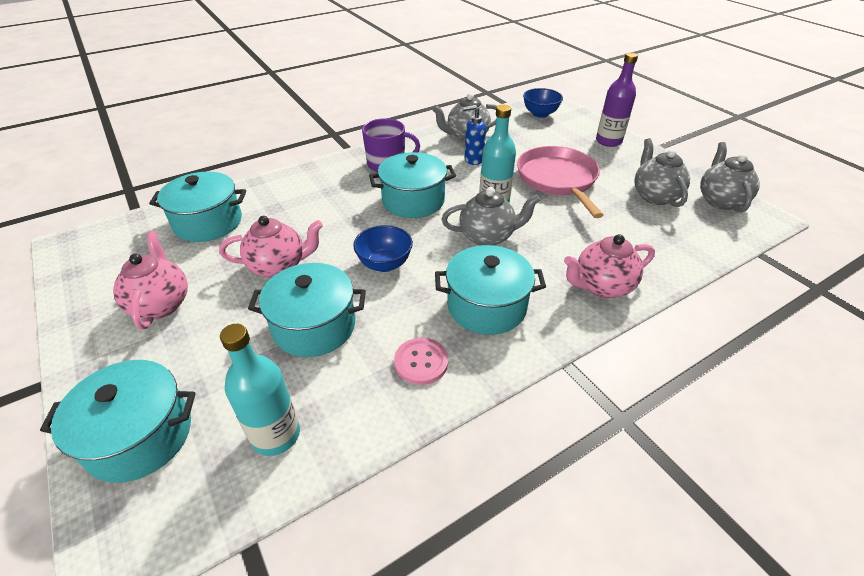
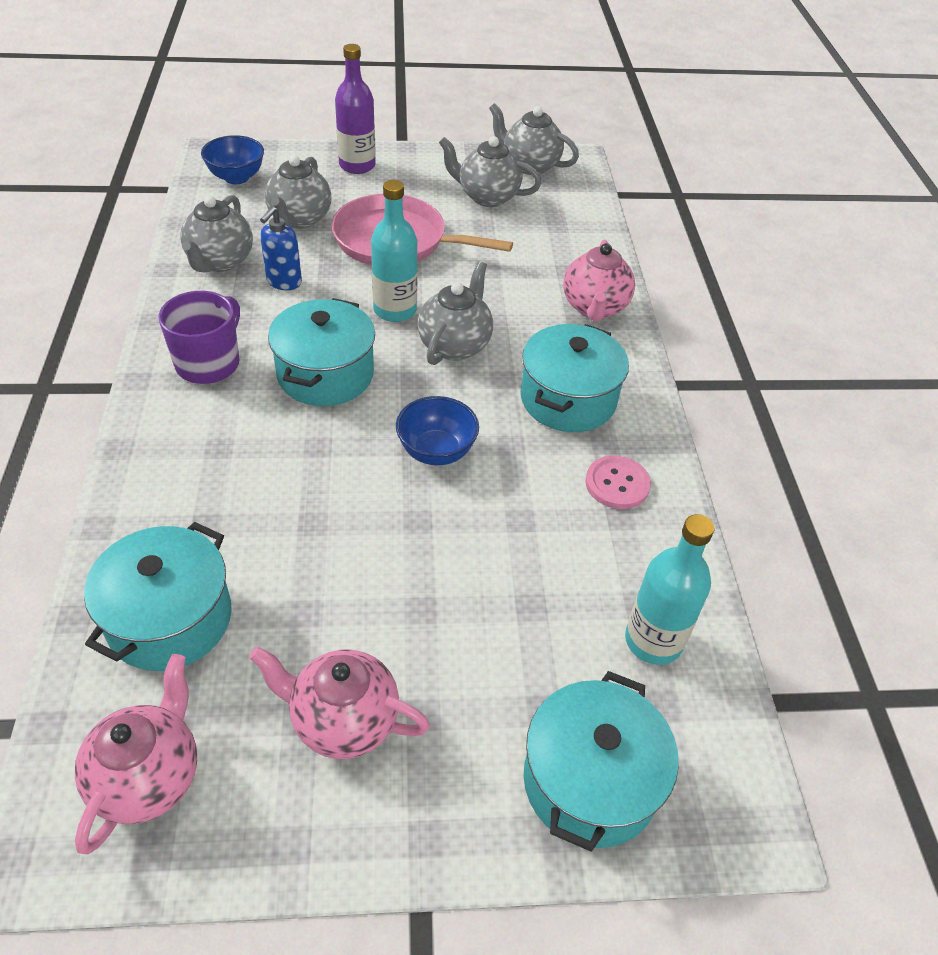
camera: 65 degrees left, 5 degrees up
(279, 266) = (359, 559): pink teapot -> pink teapot (149, 777)
(314, 326) = (505, 556): turquoise pot -> none
(532, 144) = (299, 219): none -> grey teapot

